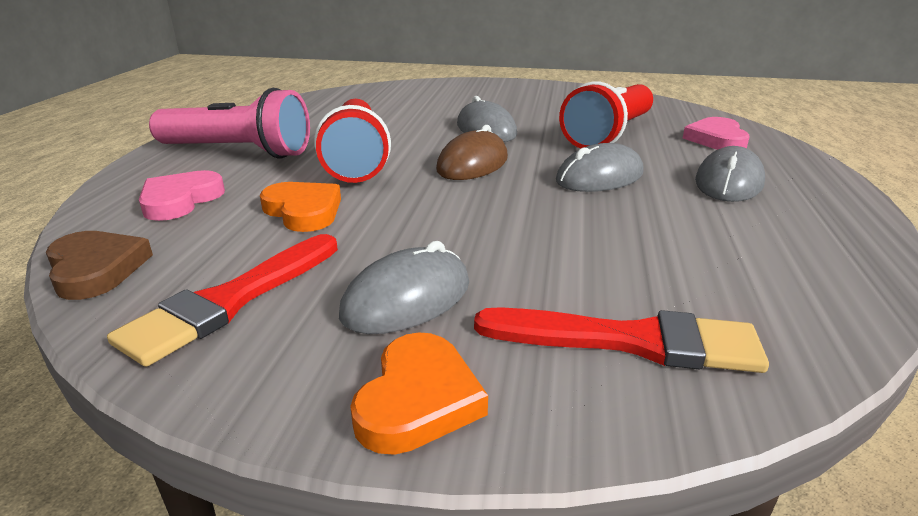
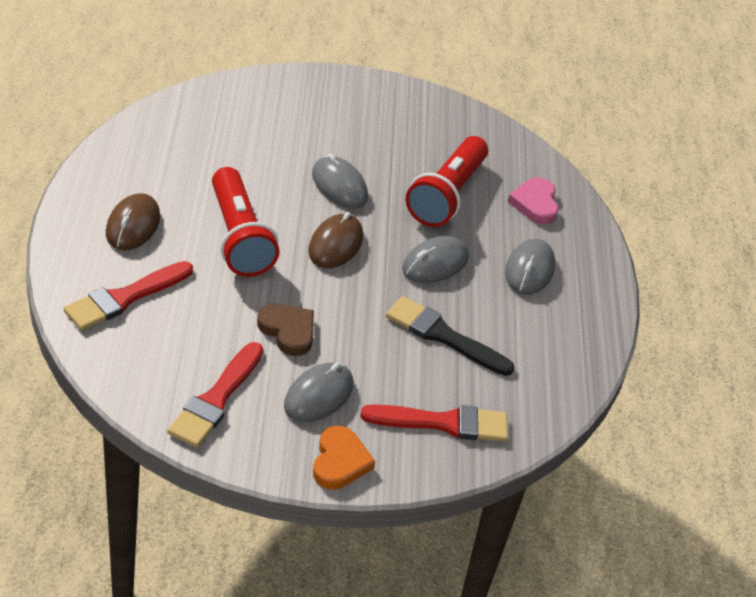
camera: 15 degrees left, 15 degrees up
(96, 269) = (115, 374): brown heart -> brown heart (288, 331)
(180, 200) = (124, 298): pink heart -> red brush
(238, 152) = (133, 225): pink flashlight -> brown mouse
(303, 211) = (223, 310): orange heart -> none
(617, 237) = (443, 336): none -> black brush

